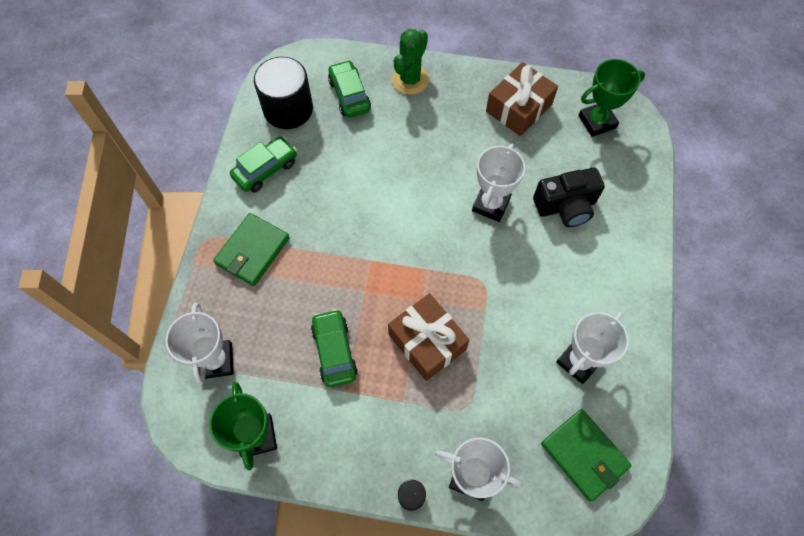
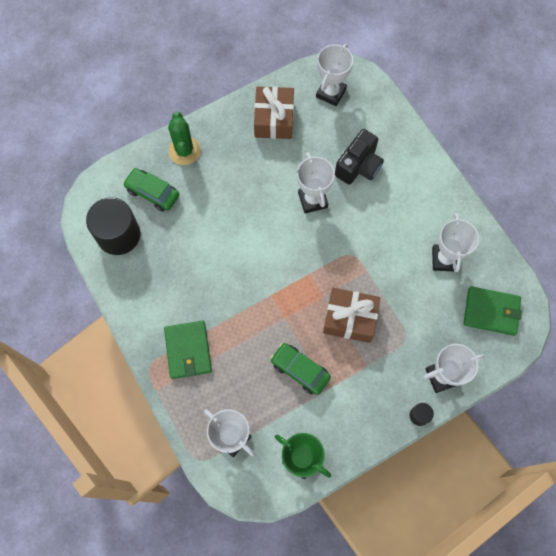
camera: 40 degrees left, 5 degrees up
(266, 169) = (144, 289): green car -> none
(597, 122) = (331, 93): green trophy -> white trophy

